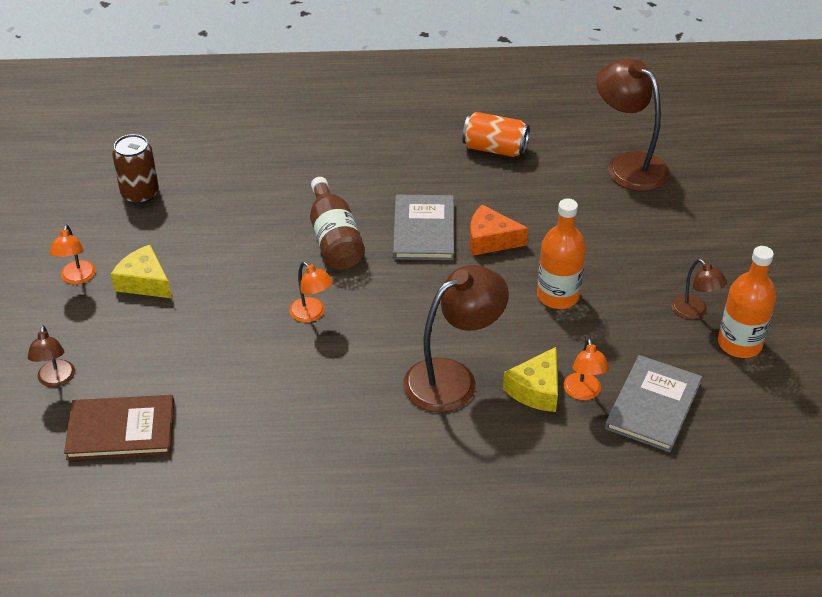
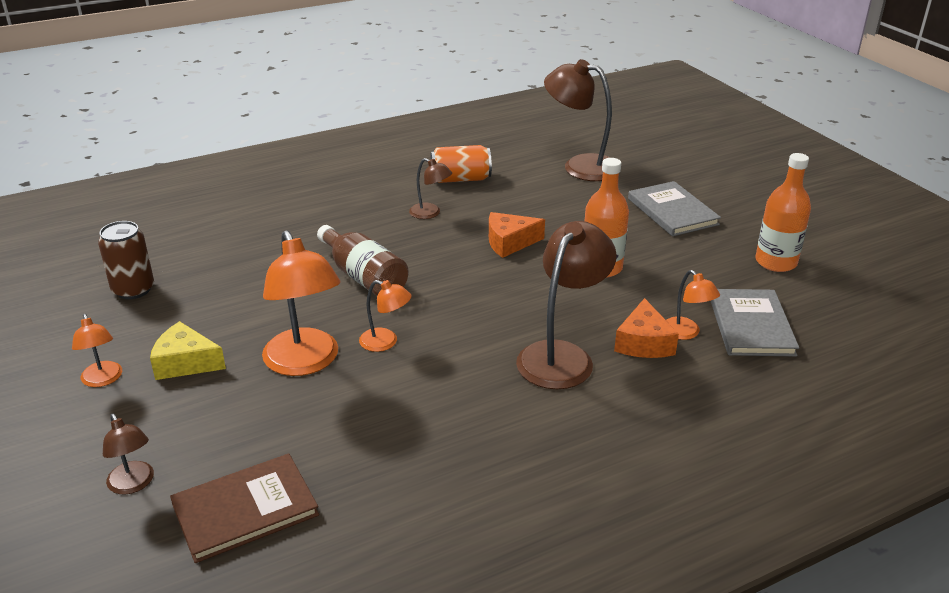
camera: 25 degrees left, 10 degrees down
(235, 313) = (305, 363): none -> orange lamp
(424, 230) = (444, 250): grey book -> grey book (672, 211)
(536, 390) = (643, 343): yellow cheese -> orange cheese
(694, 312) = (721, 250): brown lamp -> brown lamp (430, 213)

